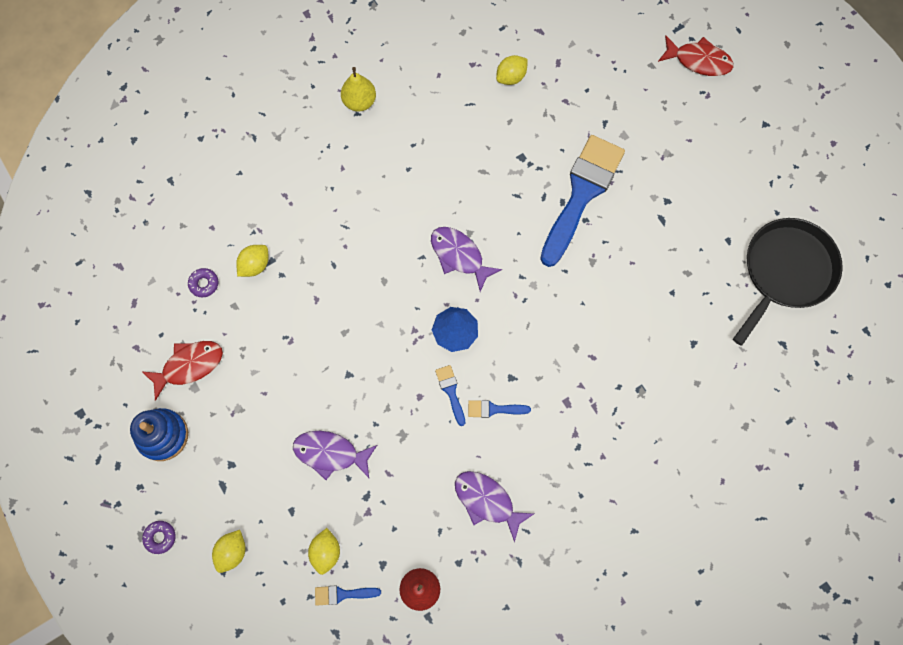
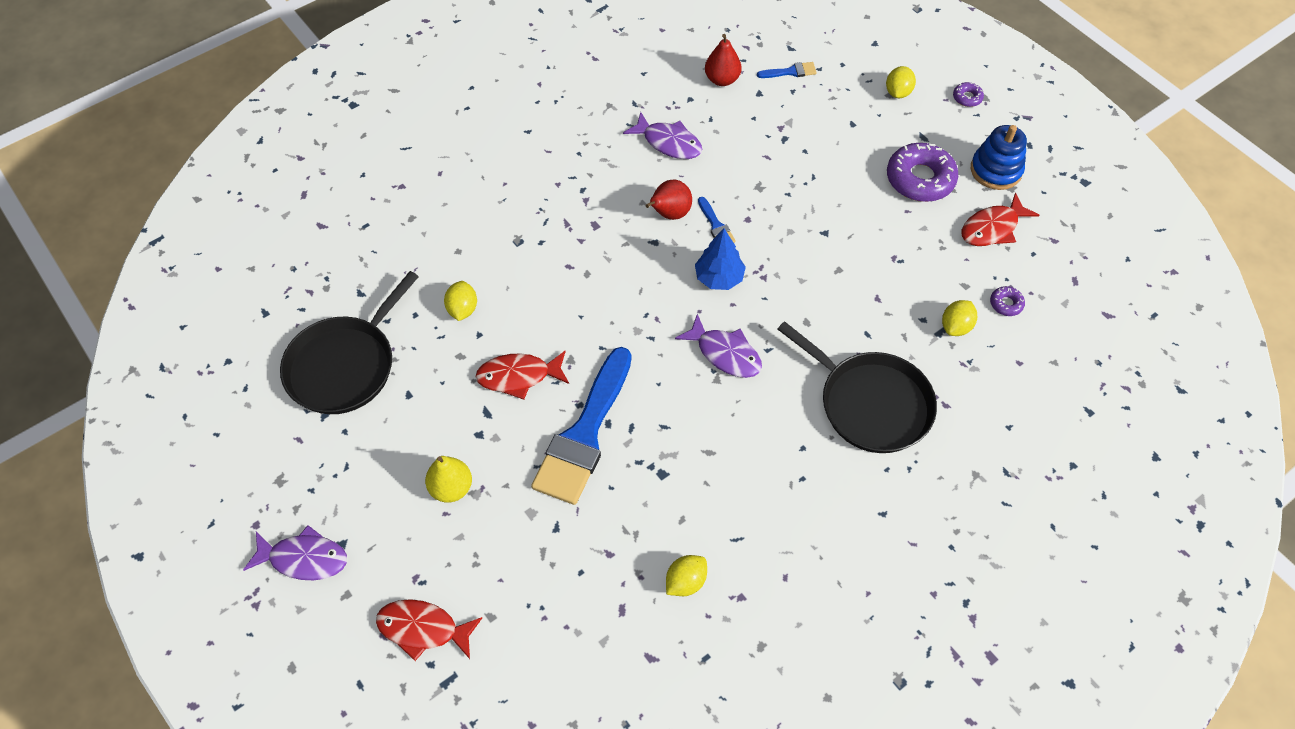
camera: 175 degrees right, 15 degrees down
(241, 431) = (920, 179): none -> purple donut
(326, 552) = (812, 98): yellow lemon -> yellow lemon (462, 309)
(330, 453) = (827, 168): purple fish -> purple fish (304, 558)
(346, 201) = (870, 403): none -> black pan
(359, 101) = (883, 530): yellow pear -> yellow pear (451, 488)
(494, 409) = (669, 214): blue brush -> red pear
(636, 249) = (519, 376): none -> red fish

